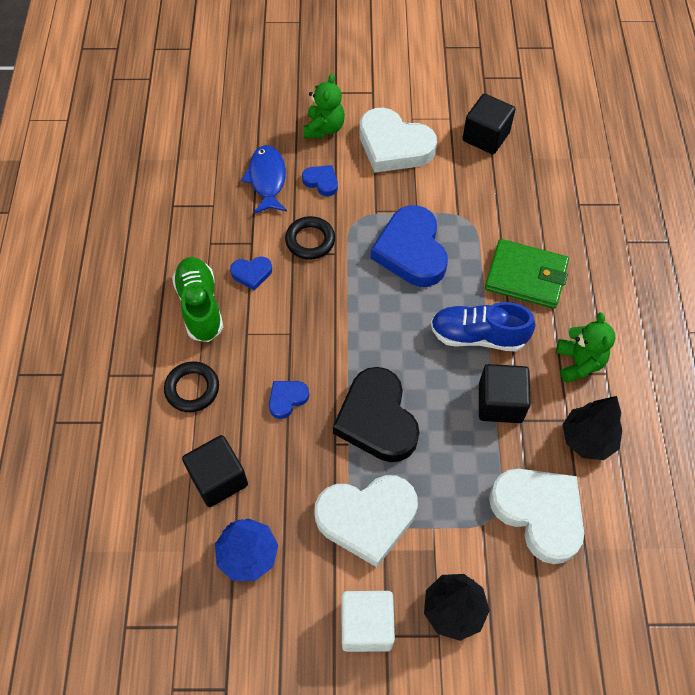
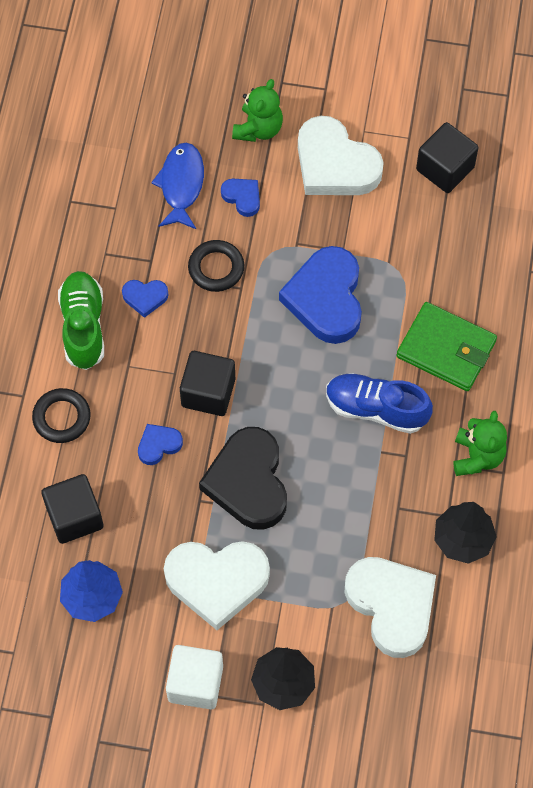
camera: 10 degrees right, 5 degrees up
(500, 403) = (381, 486): black cube -> black cube (208, 392)

